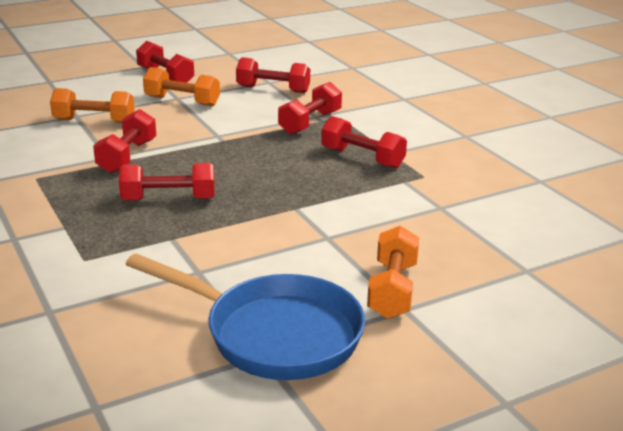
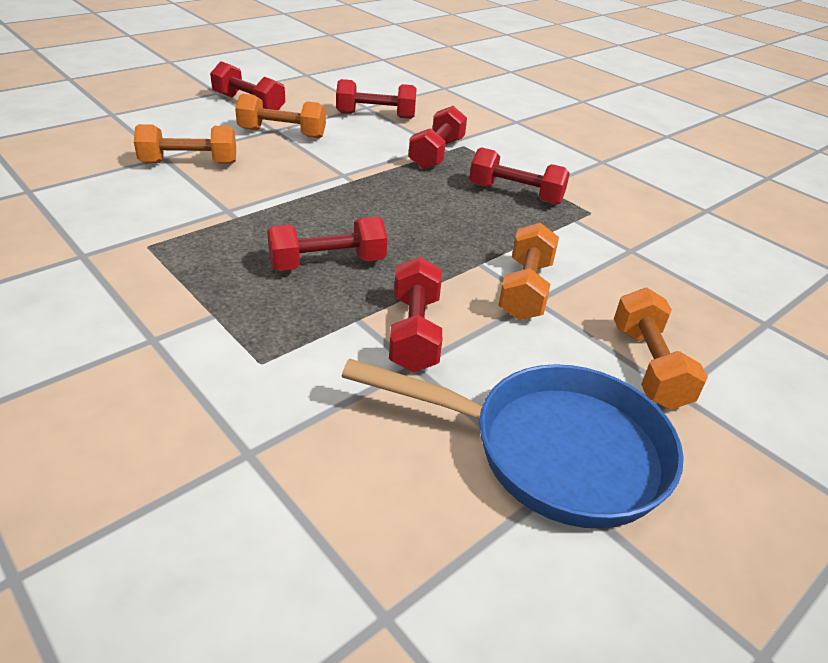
camera: 15 degrees left, 10 degrees up
(127, 156) = (250, 208): red dumbbell -> red dumbbell (414, 333)
(322, 229) = (525, 290): none -> orange dumbbell

